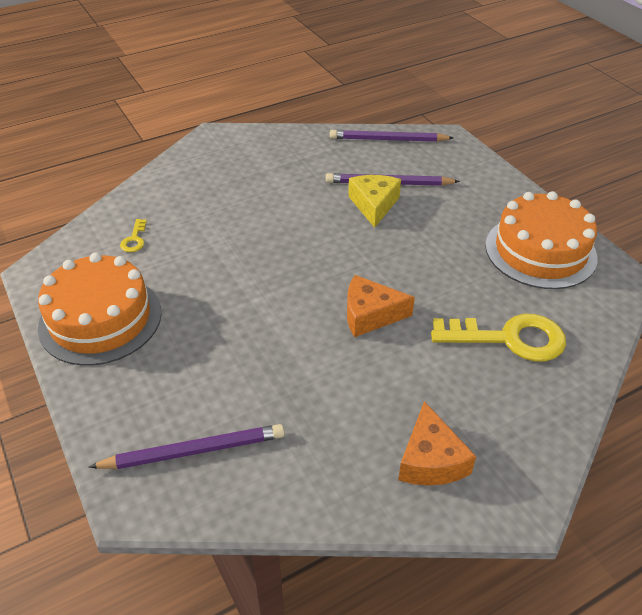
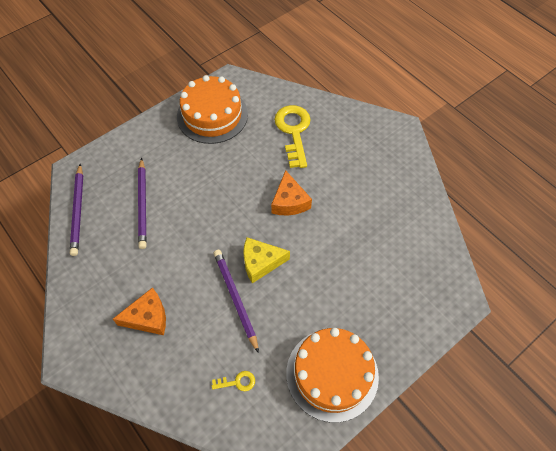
camera: 100 degrees left, 15 degrees up
(193, 451) = (420, 277): purple pencil -> purple pencil (235, 298)
(374, 205) = (172, 212): yellow cheese -> yellow cheese (261, 262)
(430, 460) = (388, 164): orange cheese -> orange cheese (148, 317)

